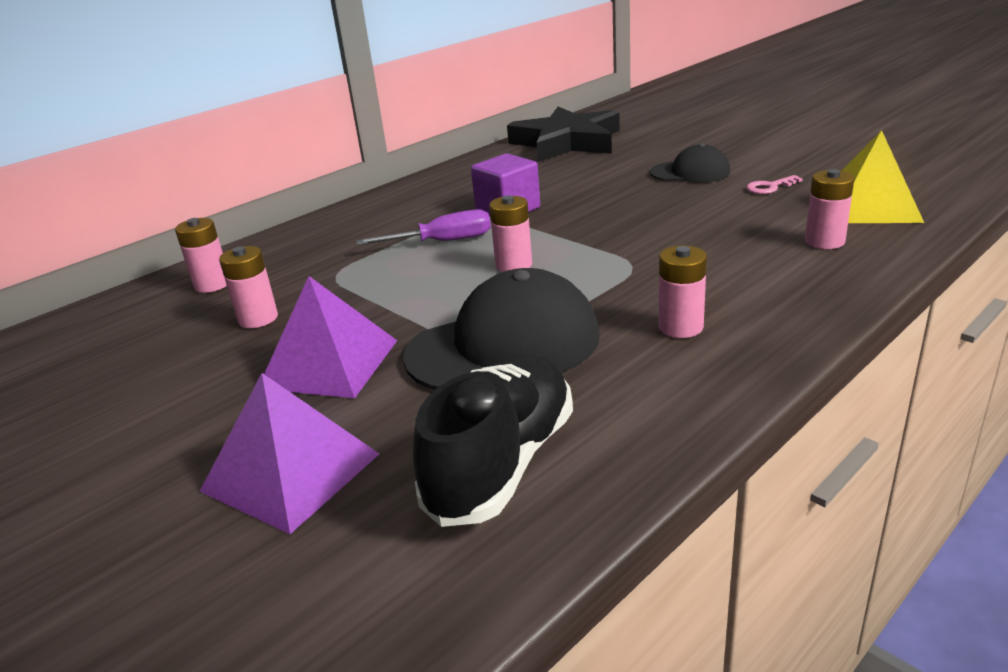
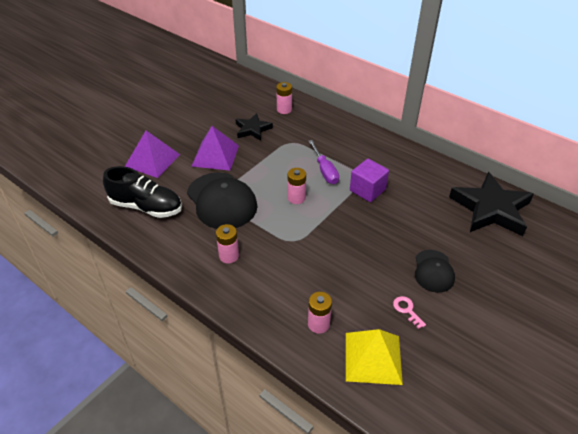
camera: 80 degrees right, 15 degrees up
(258, 318) = (252, 129): pink battery -> black star

